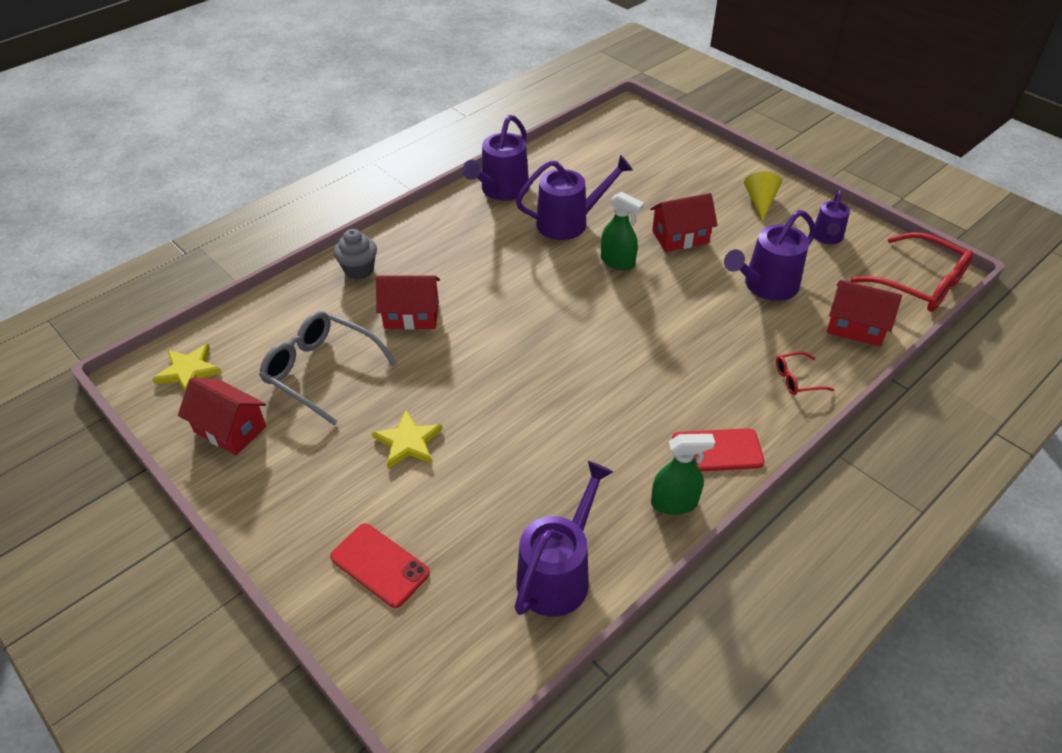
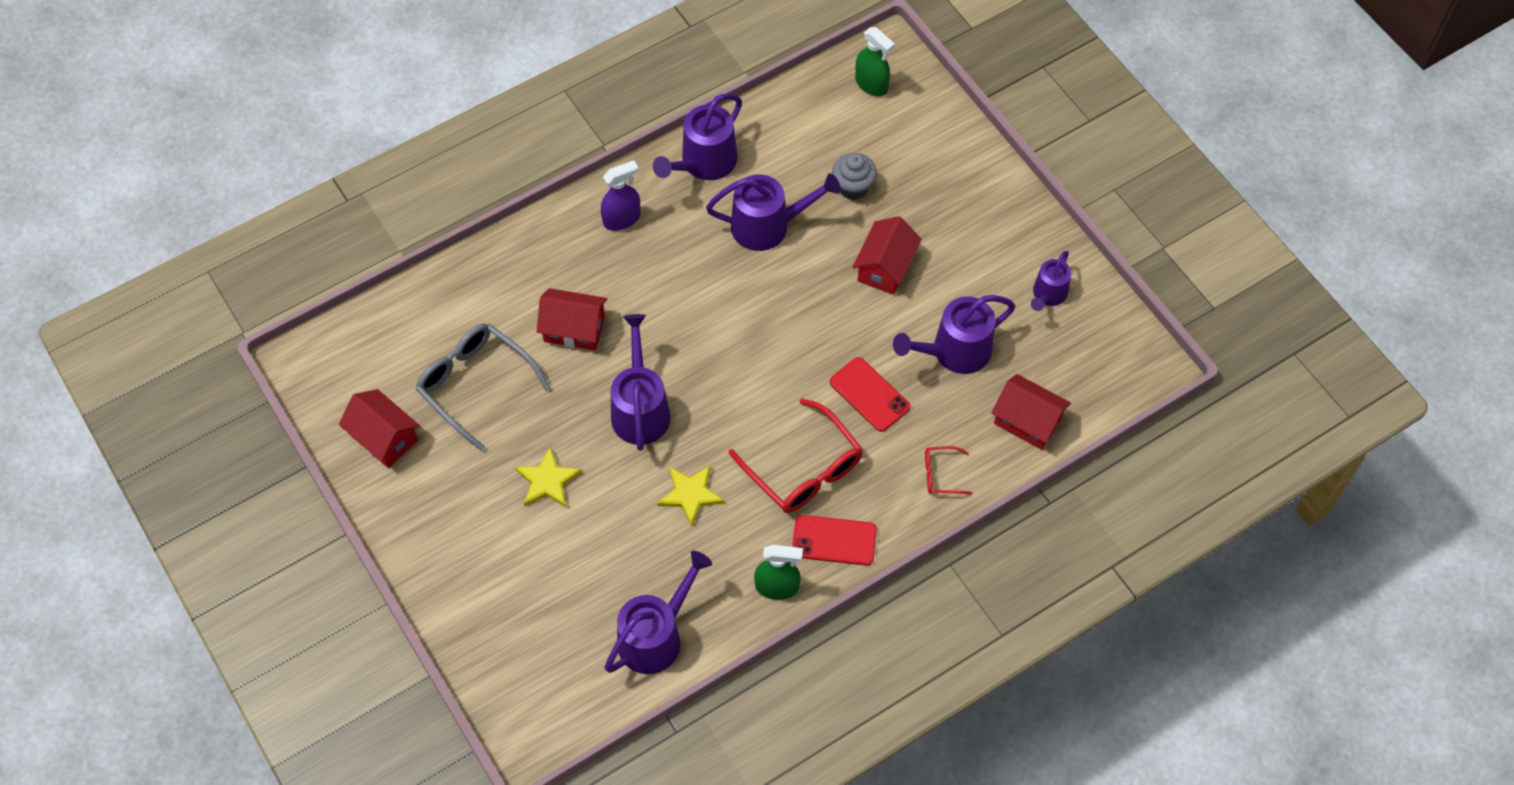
camera: 10 degrees right, 15 degrees up
(188, 371) = (347, 362): yellow star -> yellow star (690, 494)
(359, 270) = (528, 258): grey cupcake -> grey cupcake (853, 187)
(380, 565) = (504, 601): red phone -> red phone (869, 395)
(439, 233) = (622, 219): none -> purple spray bottle
(489, 368) = (640, 409): none -> purple watering can
(617, 262) = (806, 292): green spray bottle -> green spray bottle (871, 84)
(680, 237) = (885, 267): red house -> red house turned 60 degrees counterclockwise
(760, 202) = (993, 230): yellow cone -> none
(919, 283) = (1121, 376): red glasses -> red glasses (803, 469)

